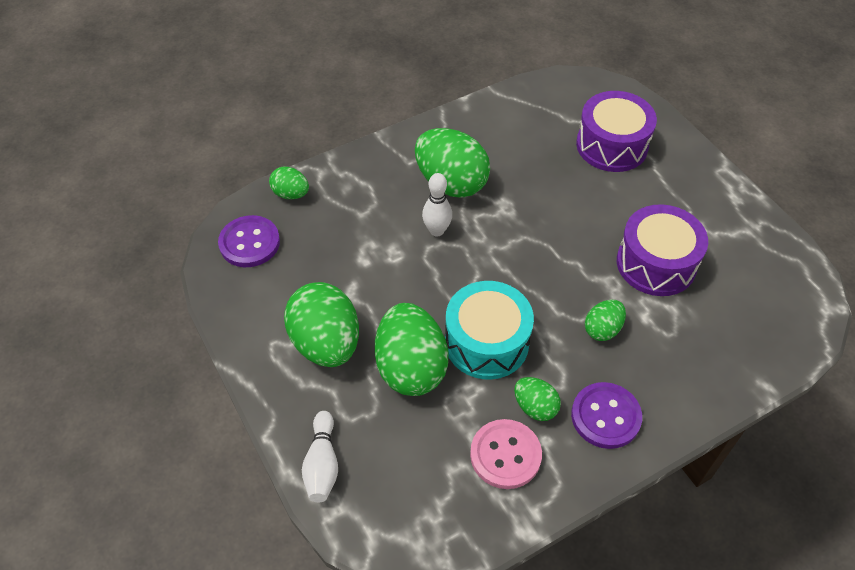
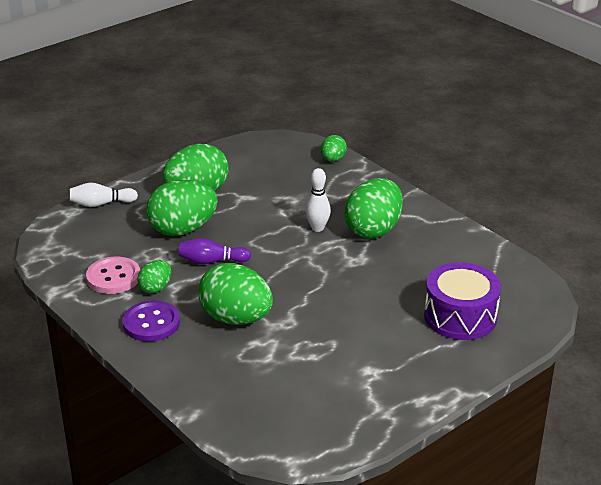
camera: 80 degrees right, 20 degrees down
(249, 243) = (279, 150): purple button -> none
(486, 342) = (211, 261): turquoise drum -> purple bowling pin
(602, 329) = (236, 318): green egg -> green egg, size x1.95
(656, 263) = (317, 347): purple drum -> none

